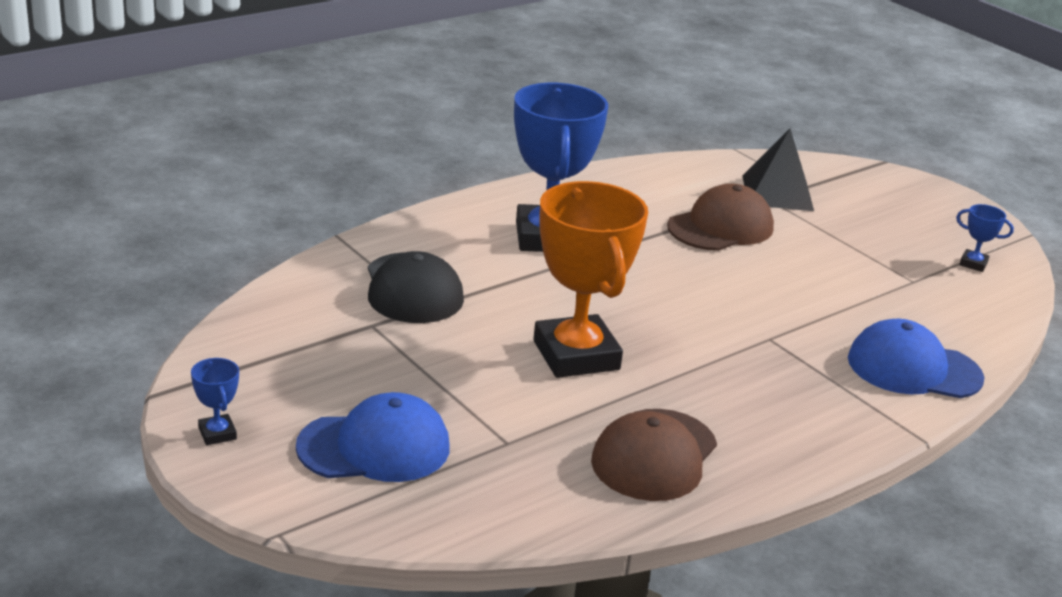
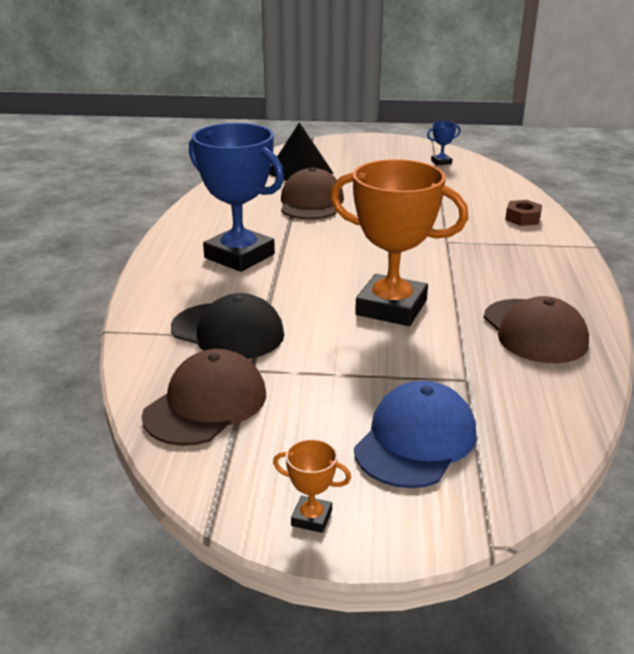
camera: 45 degrees left, 0 degrees up
(217, 433) = (311, 518): blue trophy -> orange trophy
(297, 326) = (206, 404): none -> brown cap
(913, 368) = (522, 218): blue cap -> brown nut

